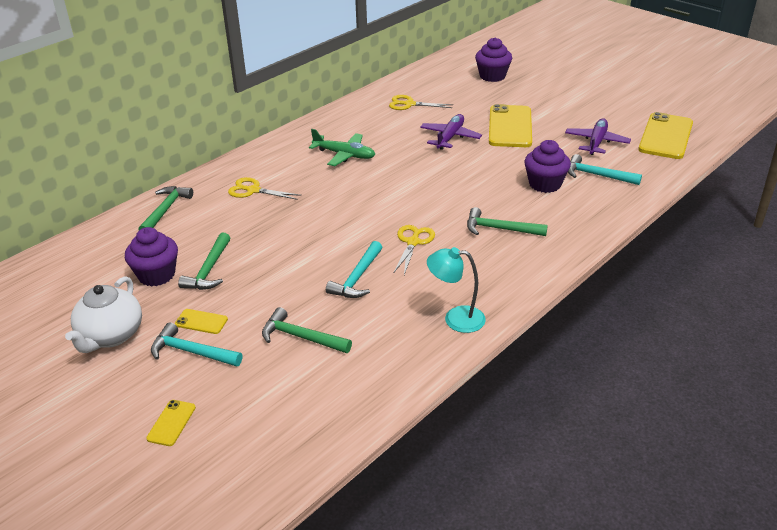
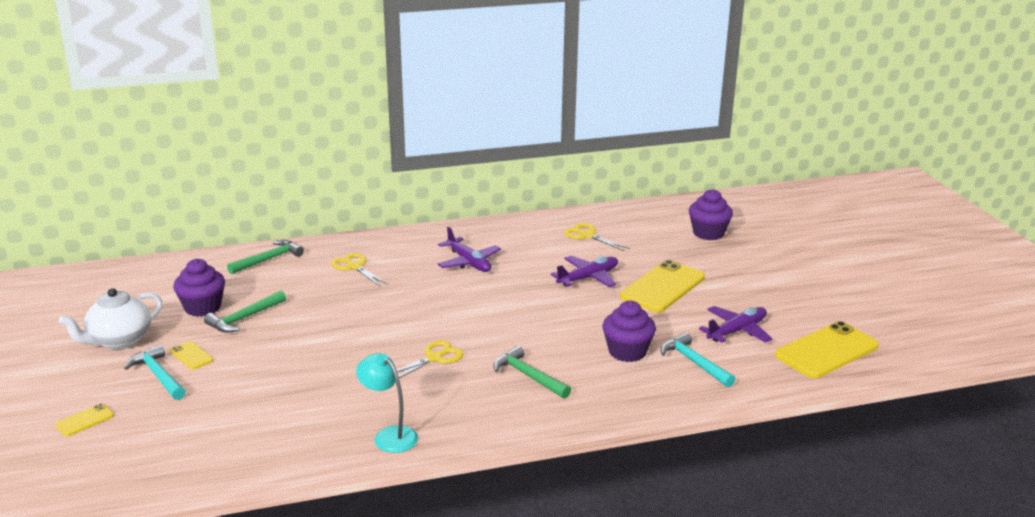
camera: 30 degrees right, 10 degrees down
(301, 337) = (248, 398): green hammer -> none
(344, 155) = (469, 262): green plane -> purple plane
(357, 278) = (350, 369): turquoise hammer -> none

